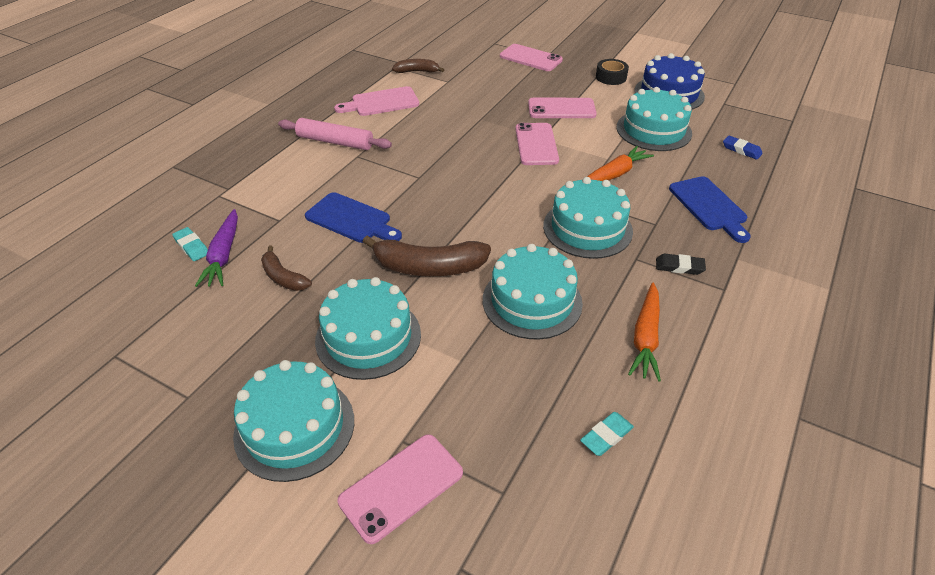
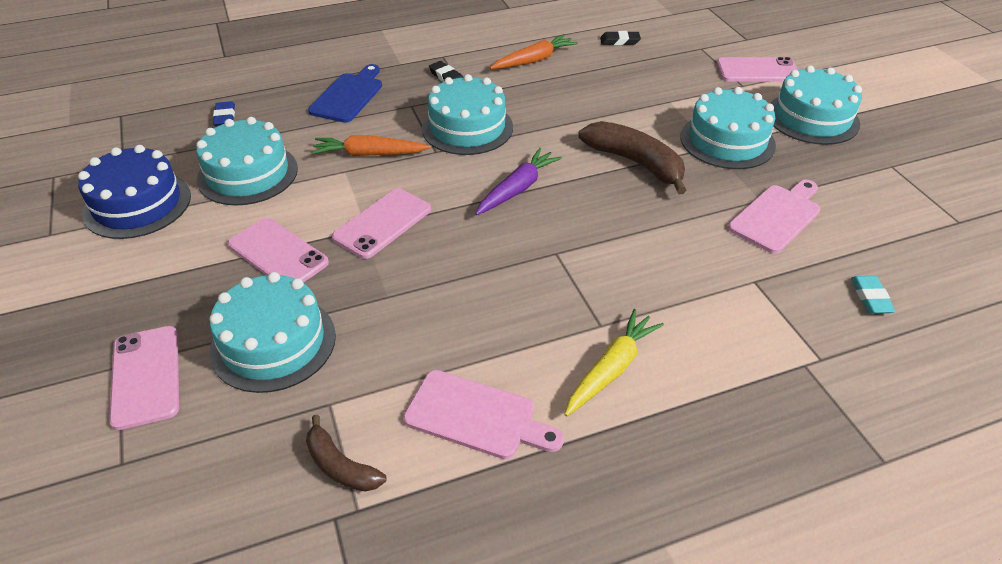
camera: 140 degrees left, 0 degrees up
(223, 255) = (834, 269): purple carrot -> purple carrot (517, 189)
(283, 277) = (777, 216): brown banana -> pink cutting board
(335, 142) = (611, 369): pink rolling pin -> yellow carrot
(351, 219) = (672, 241): blue cutting board -> none
(532, 301) = (580, 107): turquoise cake -> turquoise cake (273, 343)
(606, 436) = (619, 41): turquoise eraser -> black eraser
(611, 77) = (135, 267): black tape -> none

